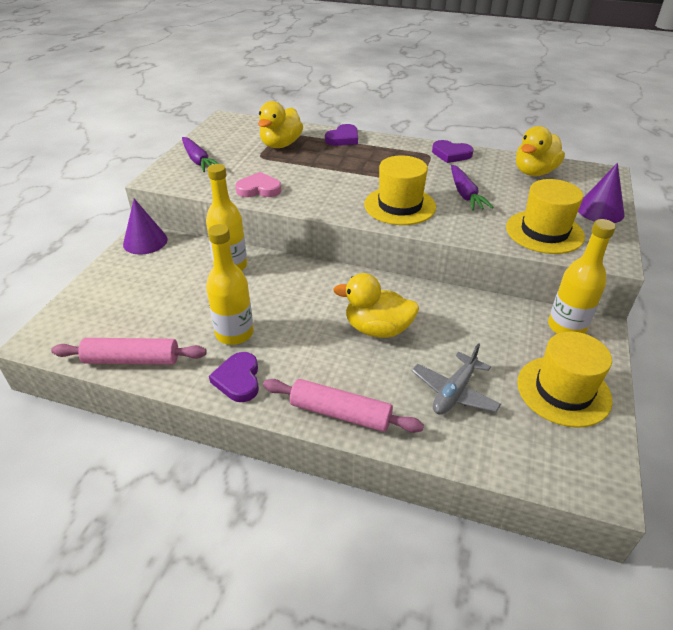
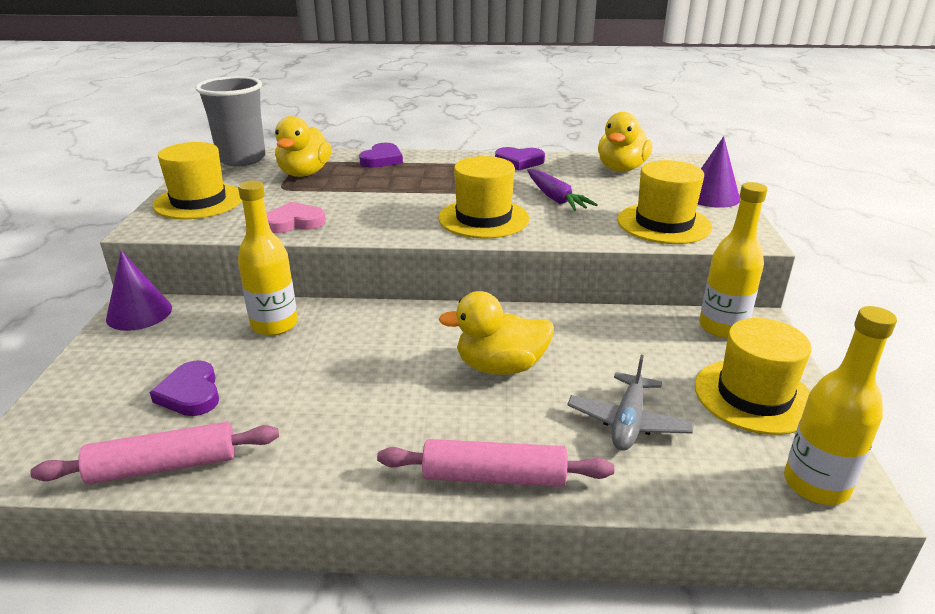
camera: 15 degrees left, 10 degrees down
(198, 161) = (199, 201): purple carrot -> yellow hat
(234, 333) = (308, 405): yellow bottle -> yellow bottle (816, 485)
(238, 380) = (334, 462): purple heart -> purple heart (190, 393)
(240, 125) = (242, 159): none -> grey cup

